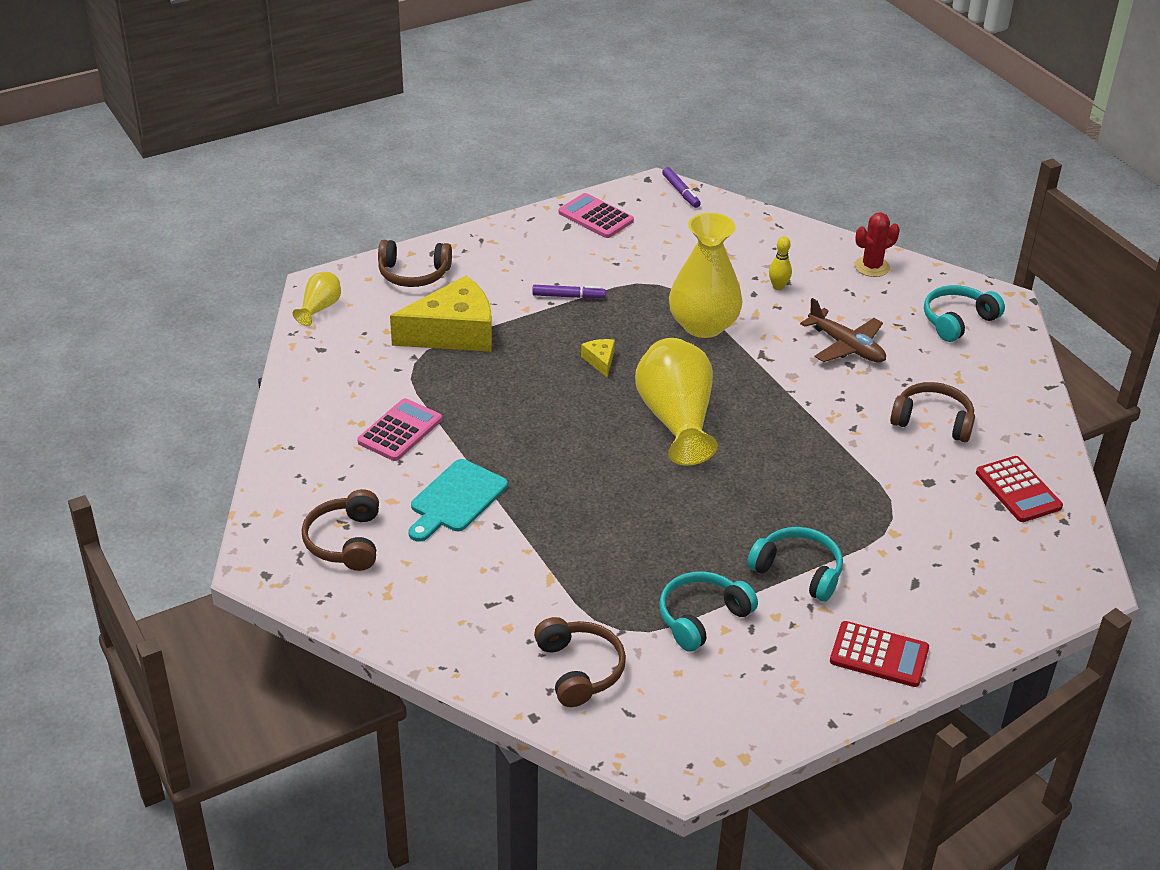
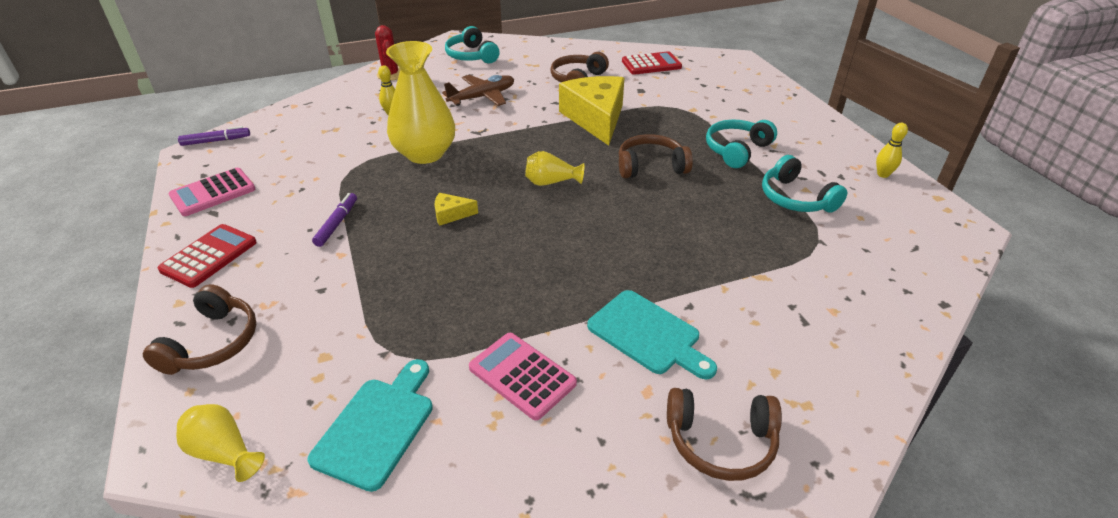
camera: 80 degrees left, 0 degrees up
(345, 368) = (377, 427): none -> turquoise cutting board
(453, 333) = (354, 315): yellow cheese -> yellow cheese (596, 118)
(579, 670) = (875, 270): brown headphones -> brown headphones (650, 166)
(676, 420) = (551, 182): yellow vase -> yellow vase, size x0.49
(784, 710) = (883, 174): none -> yellow bowling pin
(879, 655) = (815, 131): red calculator -> red calculator (209, 256)

